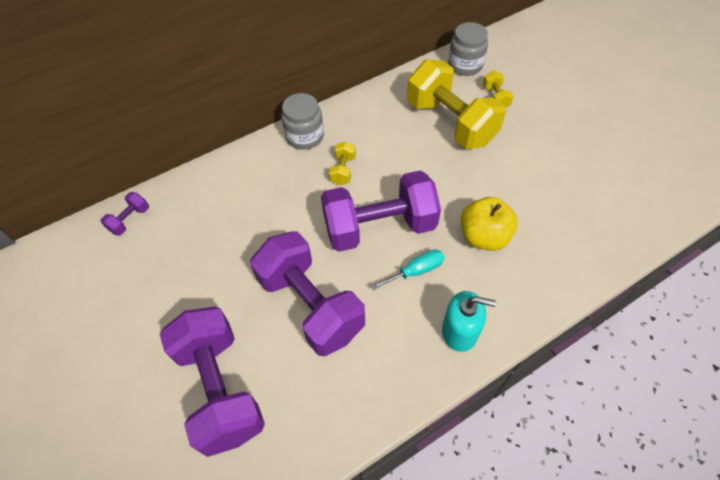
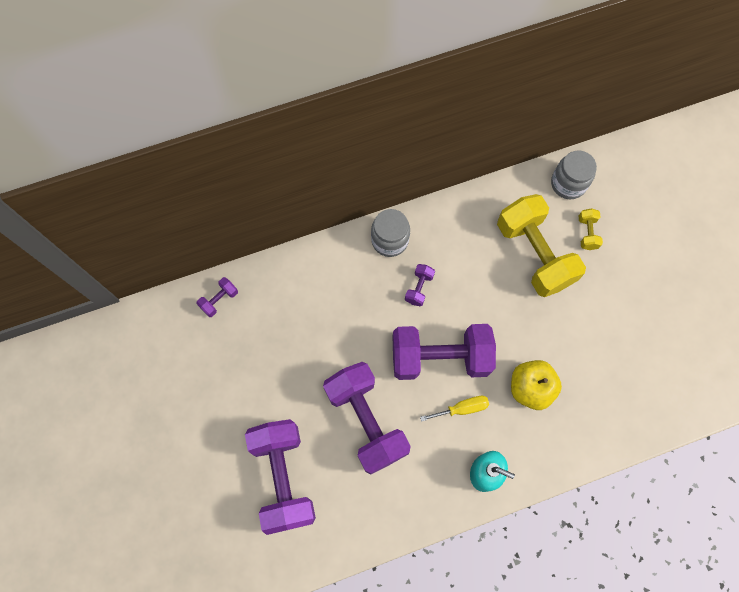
camera: 10 degrees right, 15 degrees up
(343, 170) = (419, 288): yellow dumbbell -> purple dumbbell
(416, 271) = (462, 408): turquoise screwdriver -> yellow screwdriver

